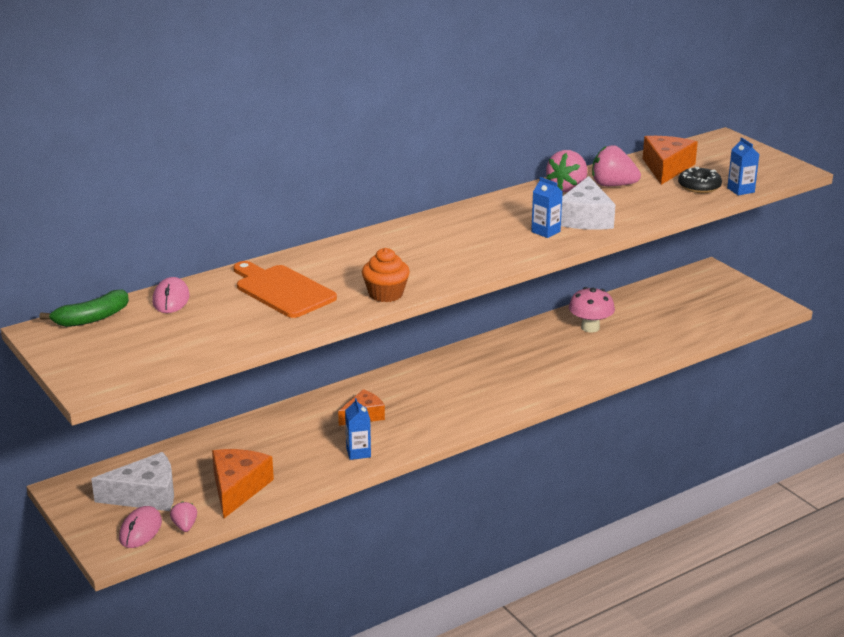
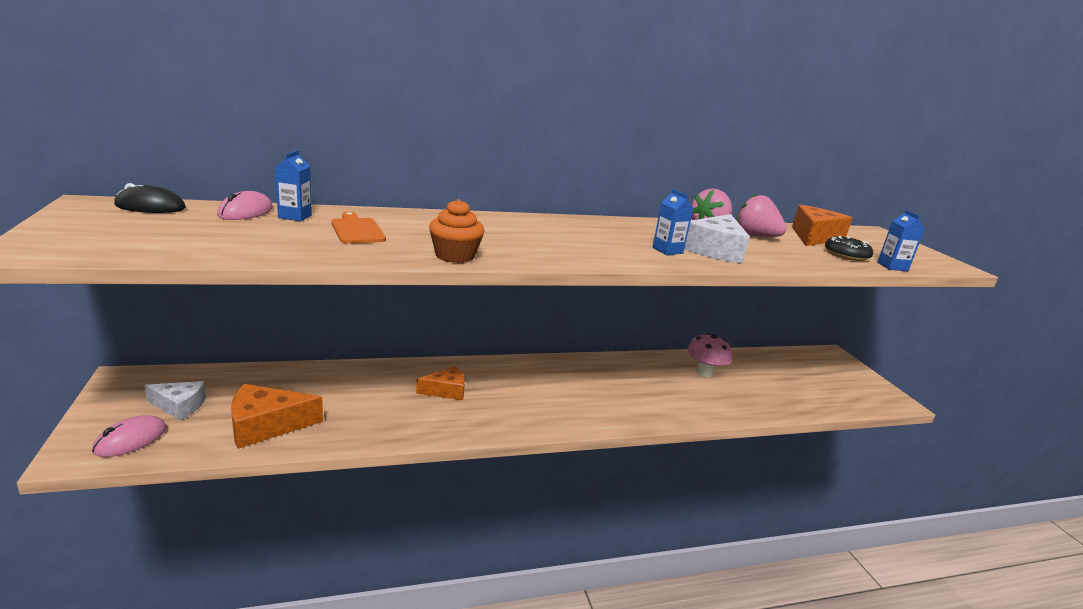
camera: 15 degrees right, 5 degrees down
(91, 318) = (150, 206): green banana -> black mouse
(145, 495) = (179, 406): white cheese -> white cheese, size x0.65
(185, 526) = (174, 449): pink strawberry -> none
(237, 488) = (266, 426): orange cheese -> orange cheese turned 135 degrees counterclockwise
(282, 290) = (357, 230): orange cutting board -> orange cutting board, size x0.65
(358, 452) = (412, 424): blue carton -> blue carton (295, 216)

